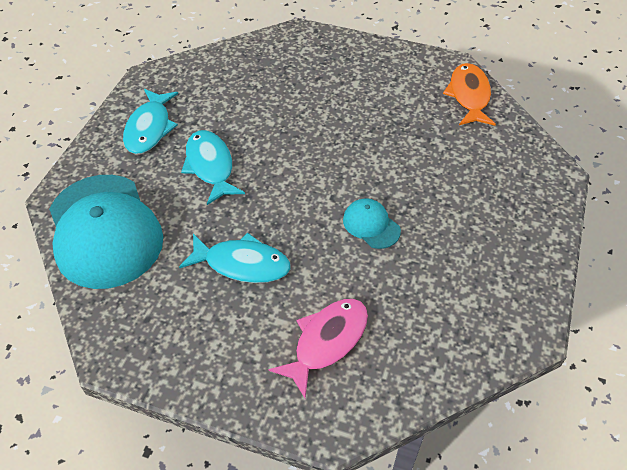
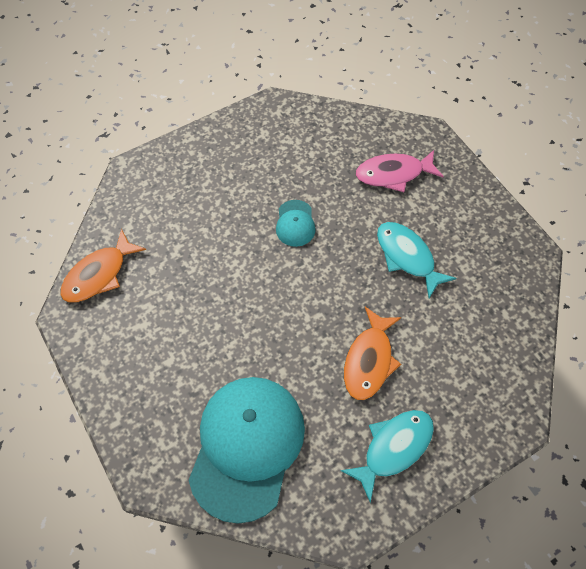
camera: 140 degrees left, 10 degrees up
(104, 230) = (493, 356): turquoise cap -> turquoise cap (247, 446)
(210, 166) = (369, 360): turquoise fish -> orange fish

